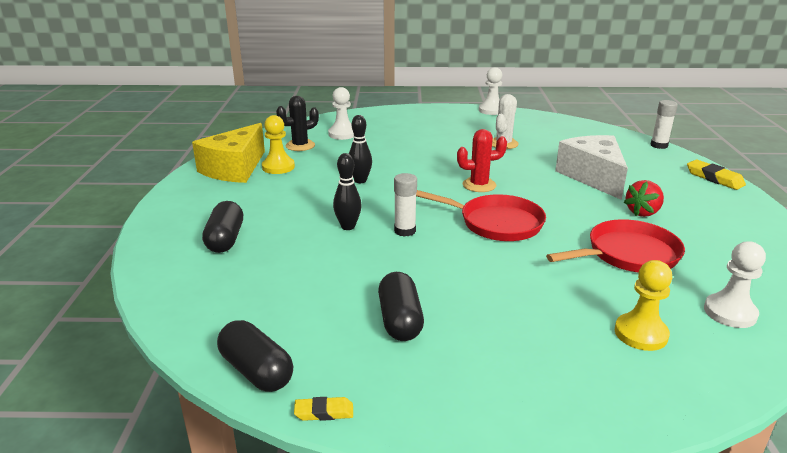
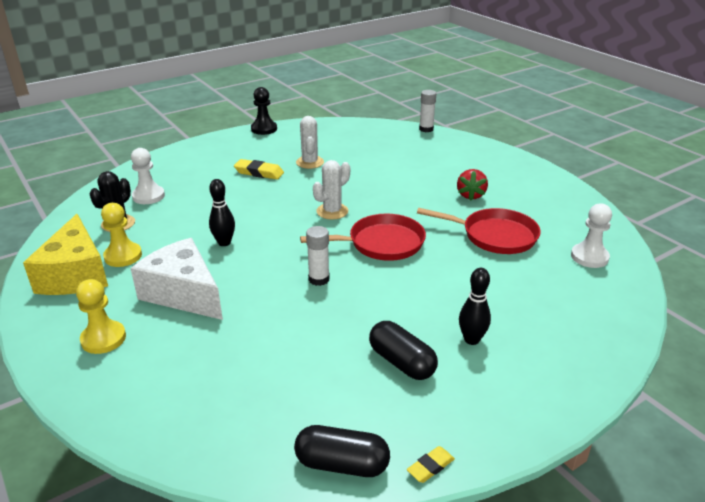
camera: 35 degrees left, 5 degrees up
(225, 239) = (162, 356): black capsule -> none
(348, 226) = (266, 294): black bowling pin -> black bowling pin (471, 339)
(479, 185) = (332, 211): red cactus -> white cactus
(491, 110) = (264, 129): white pawn -> black pawn
(593, 177) = (409, 174): white cheese -> white cheese (183, 293)
(627, 254) = (494, 236): red pan -> red pan turned 75 degrees clockwise
(640, 334) = (558, 296): yellow pawn -> yellow pawn (103, 339)
(714, 178) = (487, 149): yellow eraser -> yellow eraser (259, 173)

